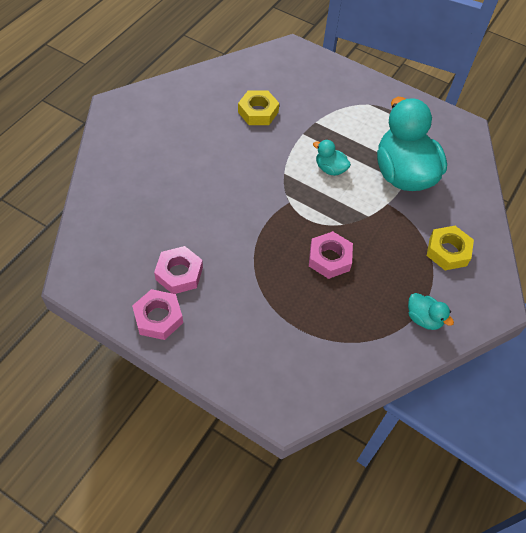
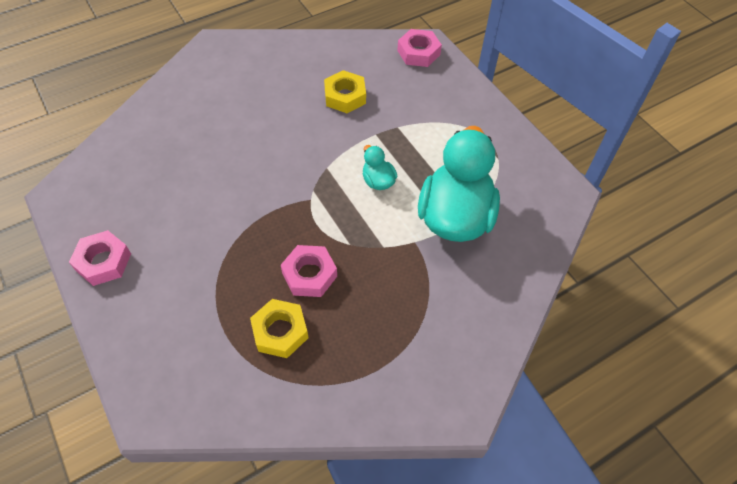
camera: 30 degrees right, 0 degrees up
(179, 273) = (153, 227): pink nut -> pink nut (418, 53)
(423, 318) = (364, 385): turquoise duck -> none
(448, 251) = (446, 322): yellow nut -> yellow nut (280, 331)

